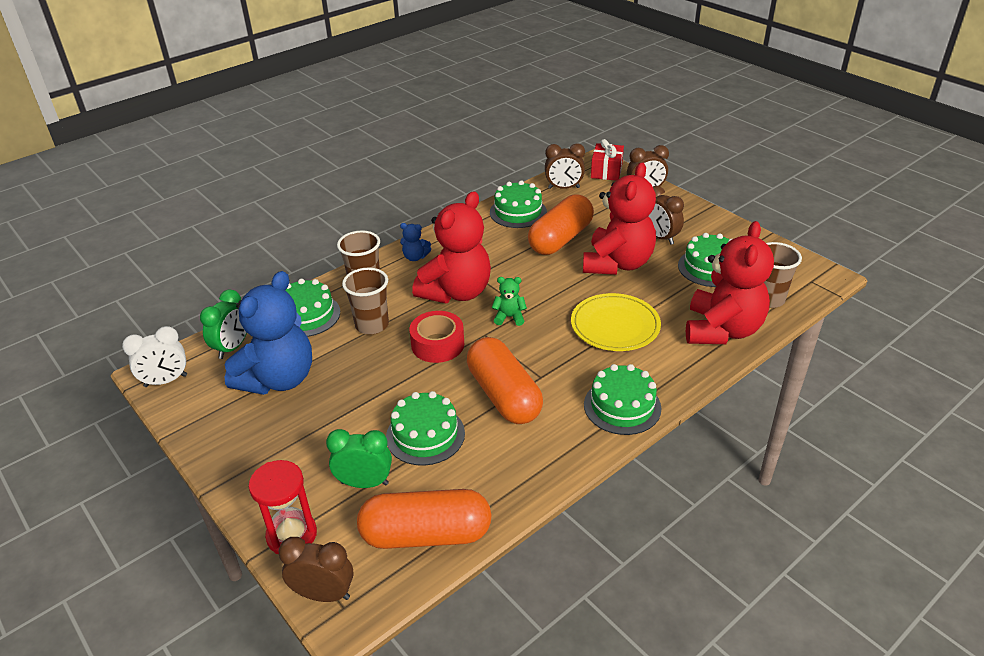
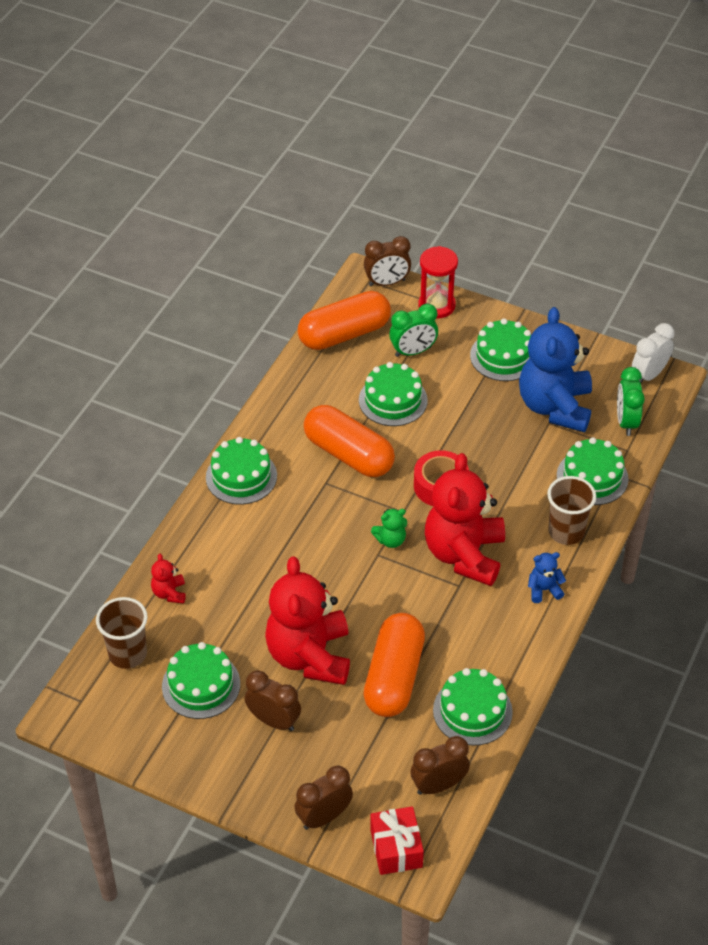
camera: 155 degrees right, 10 degrees up
(277, 445) = (503, 356): none -> green cake
(372, 325) = (519, 487): brown cup -> none
(615, 325) = (279, 564): yellow plate -> none
(722, 330) = (169, 593): red teddy bear -> red teddy bear, size x0.41

